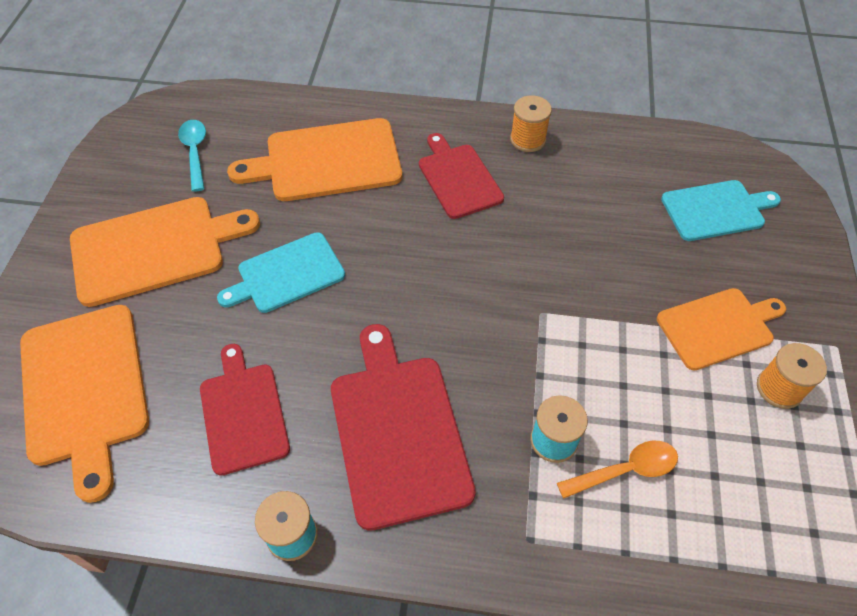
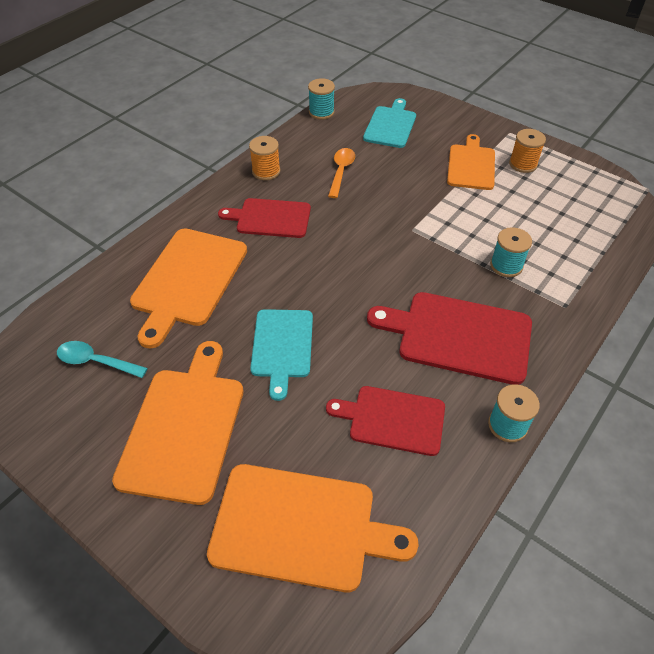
camera: 60 degrees left, 5 degrees down
(625, 470) = (541, 245): orange spoon -> orange spoon (341, 171)
(675, 136) = (321, 112): none -> turquoise spool

